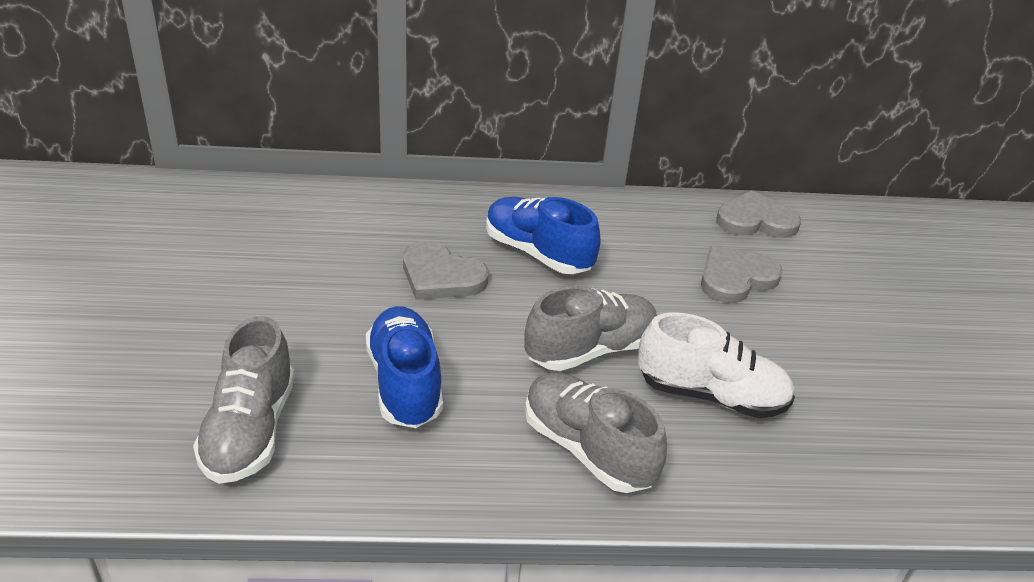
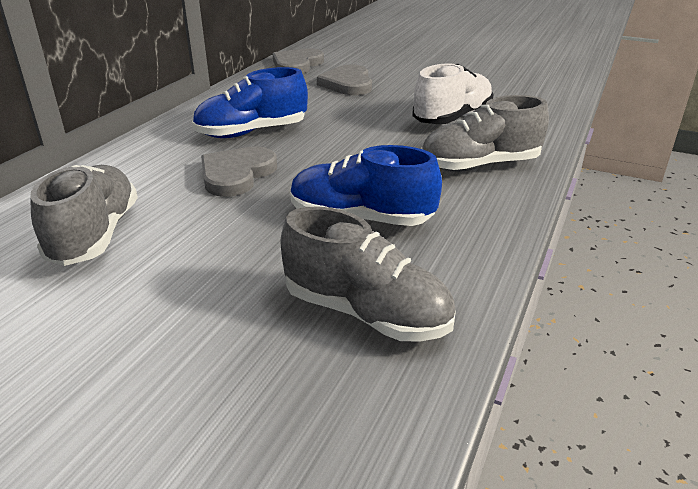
camera: 60 degrees left, 5 degrees down
(441, 276) = (236, 174): grey heart -> grey heart turned 150 degrees clockwise
(590, 350) = (380, 141): grey shoe -> grey shoe (95, 235)

